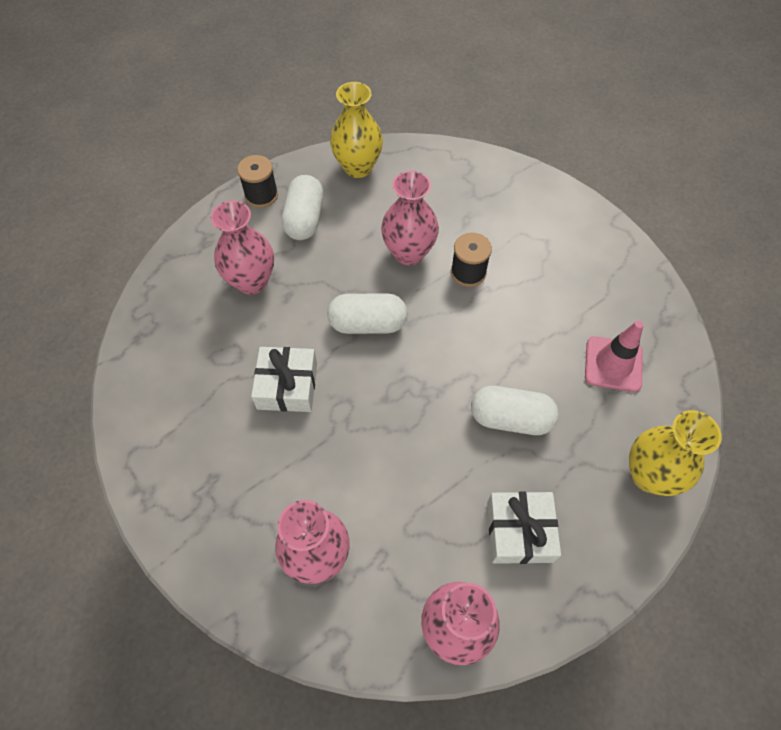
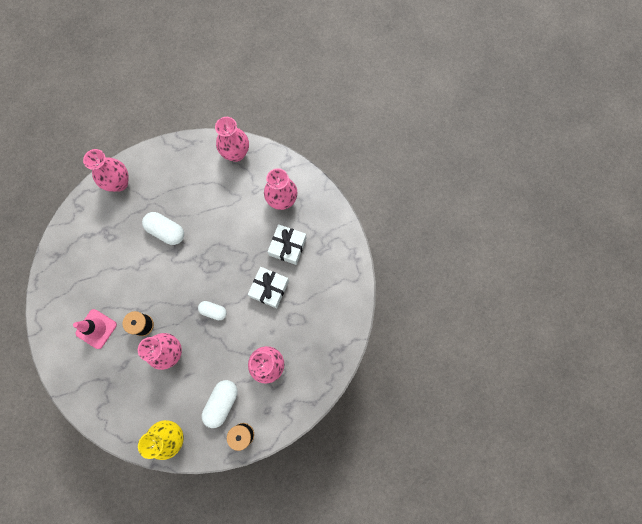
camera: 160 degrees left, 15 degrees up
(367, 324) = (213, 311): white capsule -> white capsule, size x0.64
(519, 531) = (190, 180): white gift -> white gift (288, 246)
(613, 364) = (99, 241): pink traffic cone -> pink traffic cone (96, 329)
(649, 475) = (119, 183): yellow vase -> pink vase

